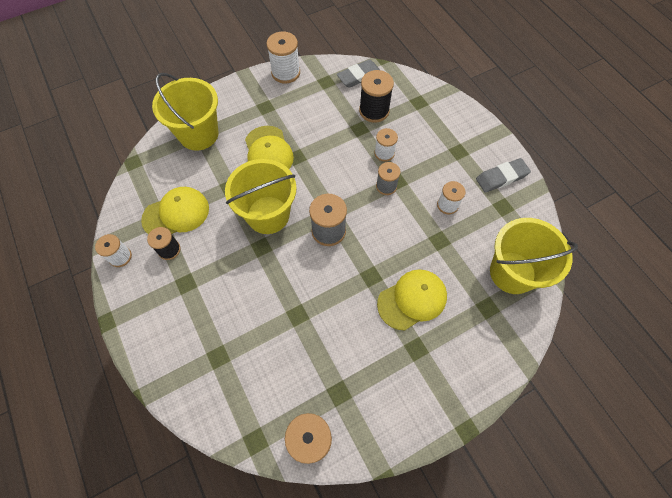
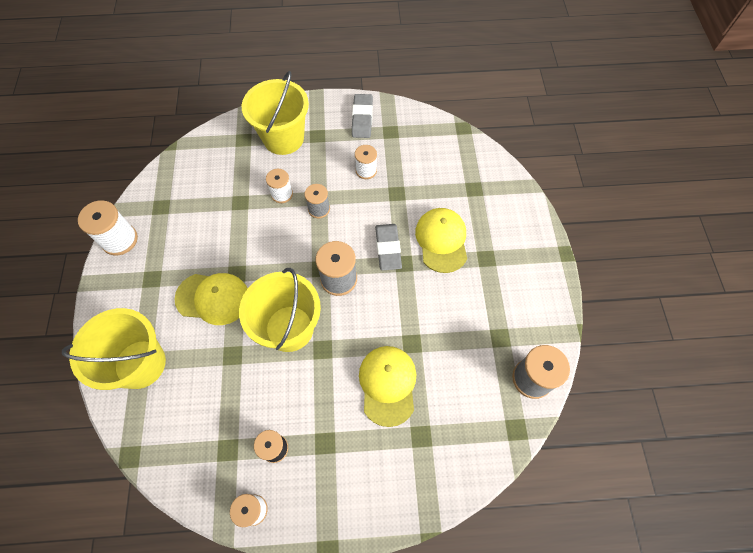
camera: 65 degrees left, 0 degrees up
(176, 214) = (233, 425): yellow cap -> yellow cap (388, 385)
(359, 76) = (176, 174): grey eraser -> grey eraser (388, 248)
(374, 111) = (227, 180): black spool -> none
(512, 272) = (452, 156): yellow bucket -> yellow bucket (283, 138)

